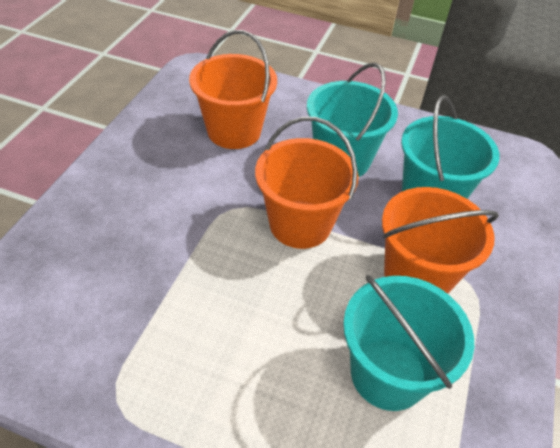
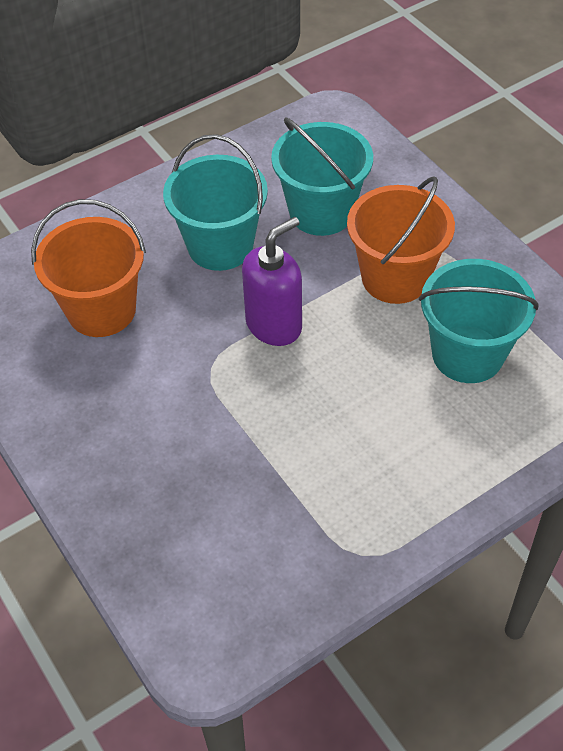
camera: 50 degrees left, 5 degrees up
(300, 224) = (274, 325): orange bucket -> purple soap dispenser

